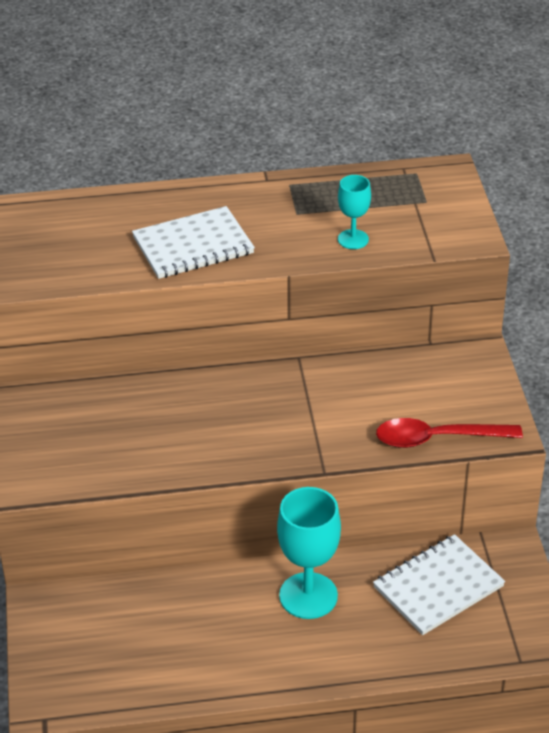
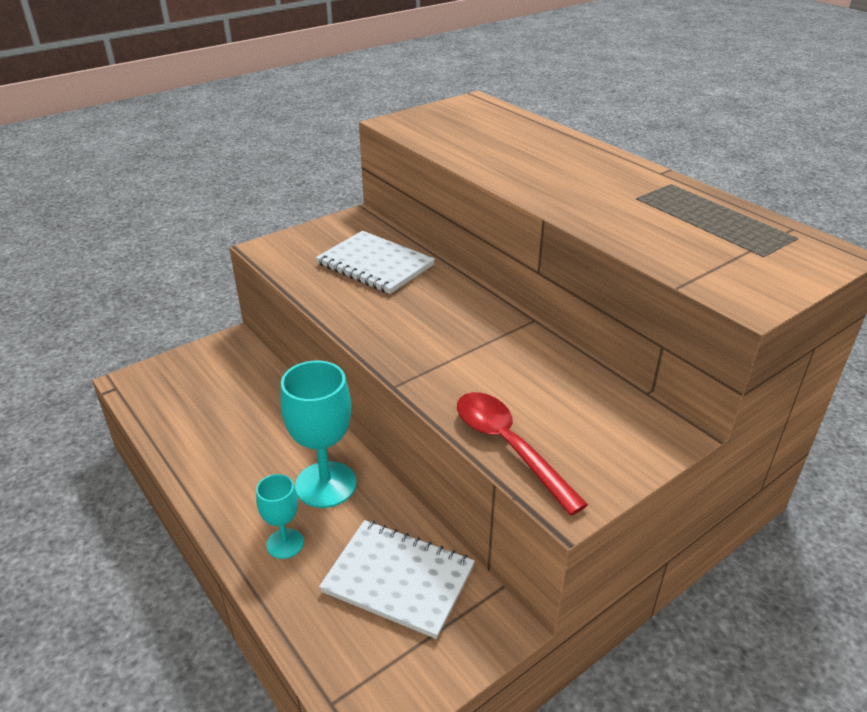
camera: 60 degrees right, 5 degrees down
(193, 245) = (525, 169): white notebook -> white notebook (375, 265)
(353, 239) = (640, 234): turquoise goblet -> turquoise goblet (285, 543)

